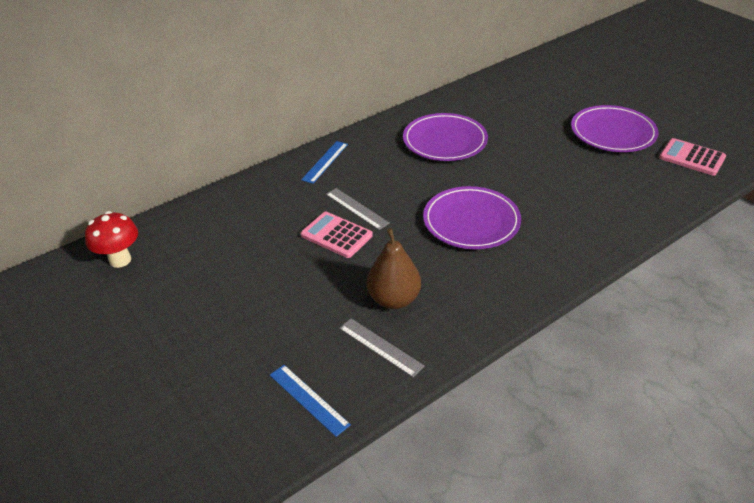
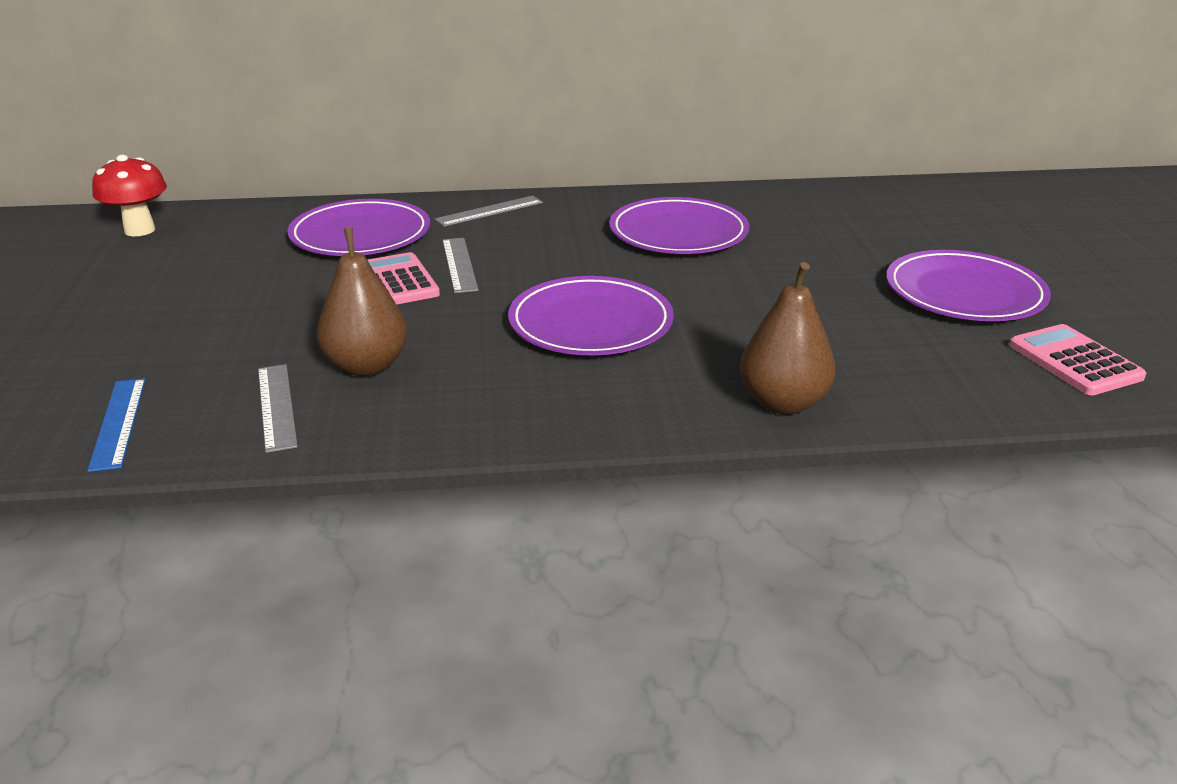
camera: 30 degrees right, 10 degrees down
(271, 208) = (360, 235): none -> purple plate
(325, 162) = (489, 211): blue ruler -> grey ruler
(607, 233) = (783, 403): none -> brown pear

